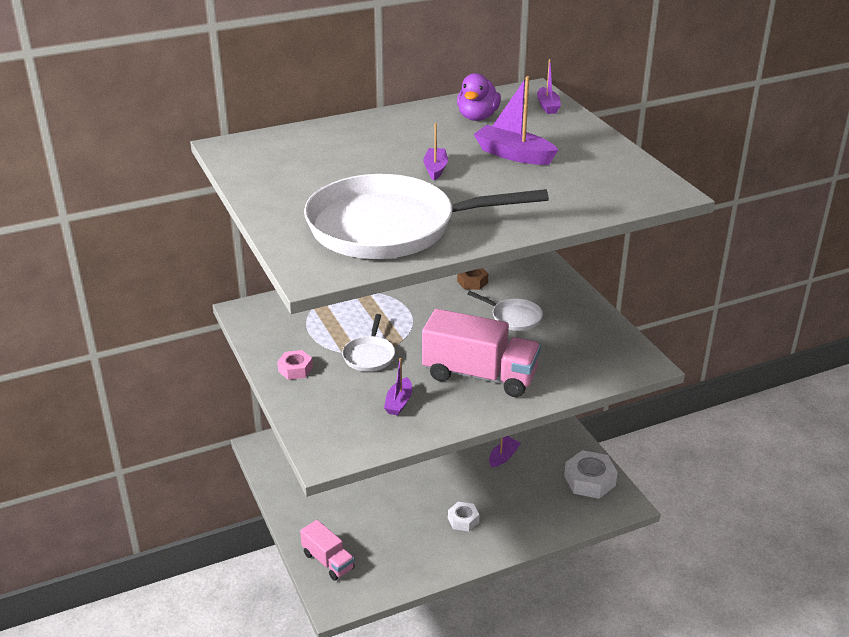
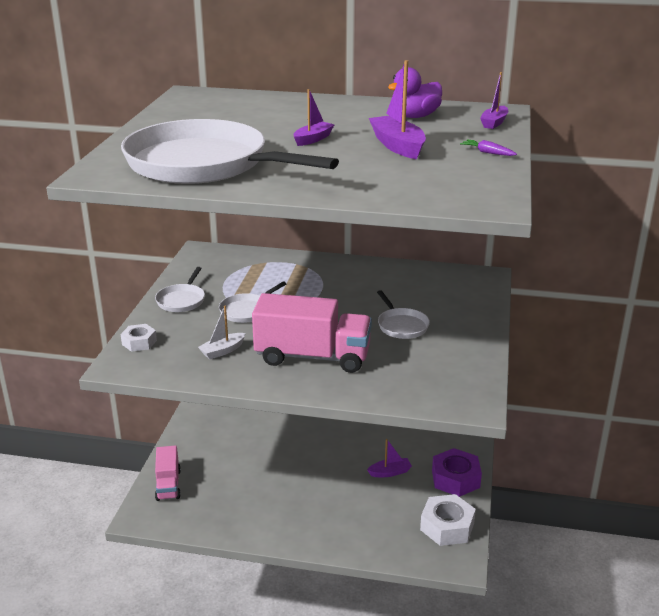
camera: 35 degrees right, 5 degrees down
(295, 369) = (181, 300): pink nut -> white pan
(399, 403) = (222, 351): purple boat -> white boat
(463, 520) = (301, 505): white nut -> white nut (139, 342)
(472, 282) = (402, 288): brown nut -> none
(480, 375) = (312, 357): pink truck -> pink truck turned 45 degrees counterclockwise
(558, 438) = (455, 479): none -> purple nut
(589, 140) = (487, 153): none -> purple carrot

